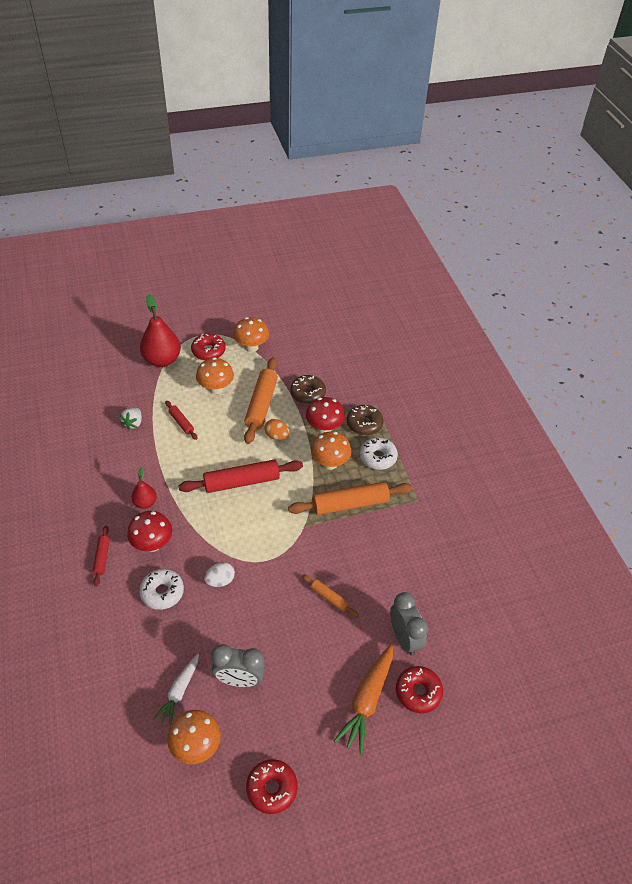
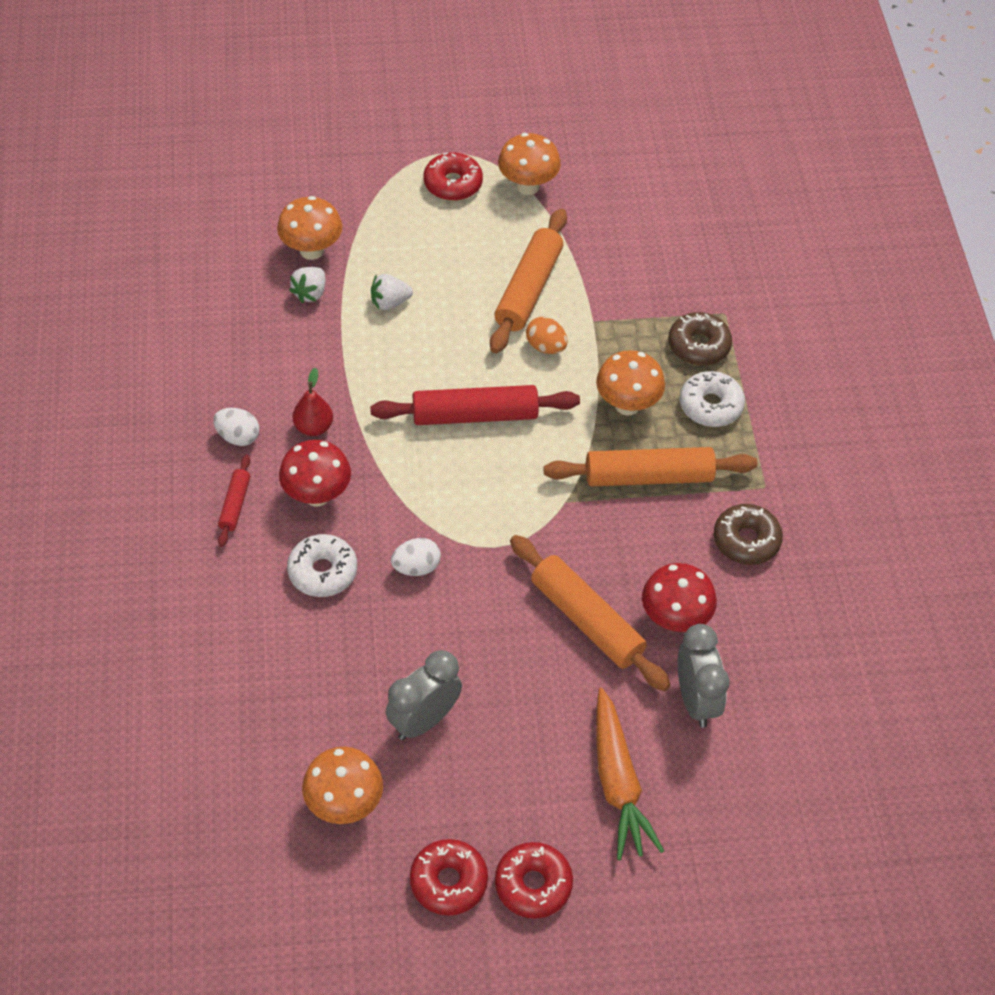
camera: 10 degrees right, 5 degrees up
(99, 515) = (238, 437): none -> white egg
(162, 360) = (372, 190): red pear -> none
(179, 691) = (329, 722): white carrot -> none
(181, 422) = (390, 302): red rolling pin -> white strawberry
(216, 389) = (456, 252): orange mushroom -> orange mushroom (311, 250)
(239, 679) = (424, 720): grey clock -> grey clock turned 120 degrees clockwise
(307, 393) = (611, 280): brown donut -> brown donut (746, 540)
(324, 428) = (628, 344): red mushroom -> red mushroom (674, 619)
(329, 598) = (586, 620): orange rolling pin -> orange rolling pin, size x1.97
(367, 700) = (618, 782): orange carrot -> orange carrot turned 45 degrees counterclockwise
(418, 692) = (701, 783): red donut -> red donut (533, 884)

